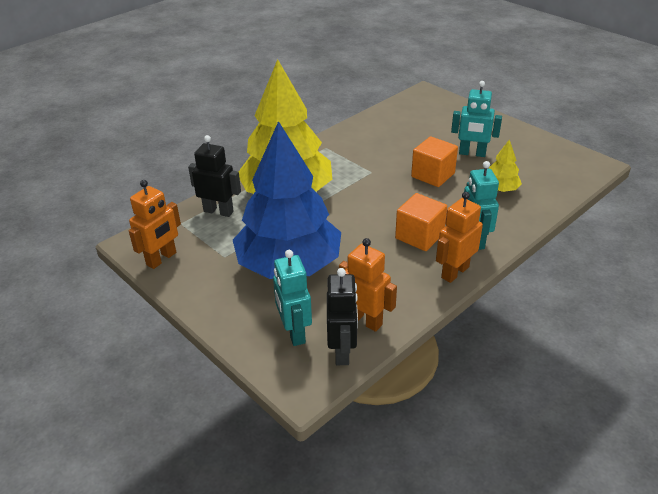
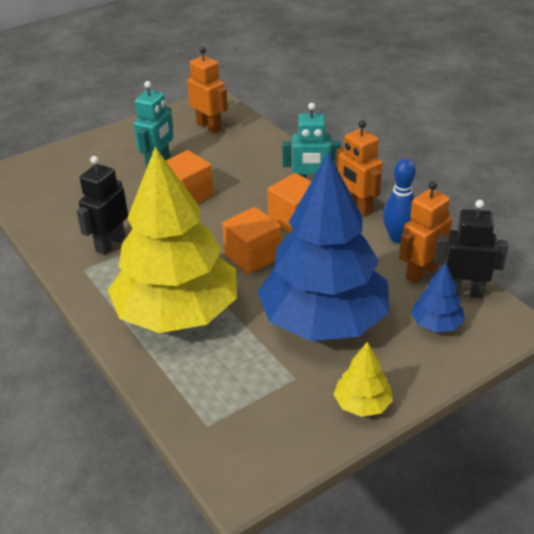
camera: 80 degrees left, 0 degrees up
(161, 259) = (286, 445): orange robot -> orange robot (209, 126)
(218, 211) = (193, 382): black robot -> black robot (110, 244)
(294, 332) = (436, 324): turquoise robot -> blue tree
(361, 219) = (252, 256): none -> orange cube
(415, 302) = (398, 237): none -> blue bowling pin
(500, 189) = (232, 158): yellow tree -> yellow tree (362, 404)

